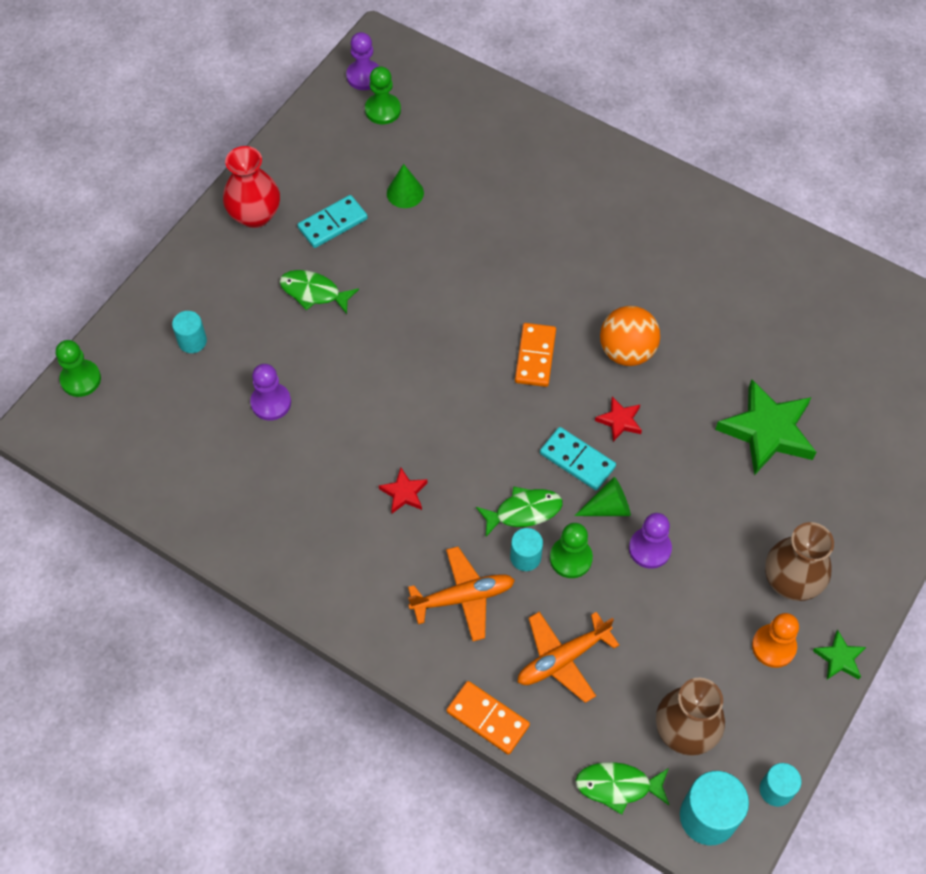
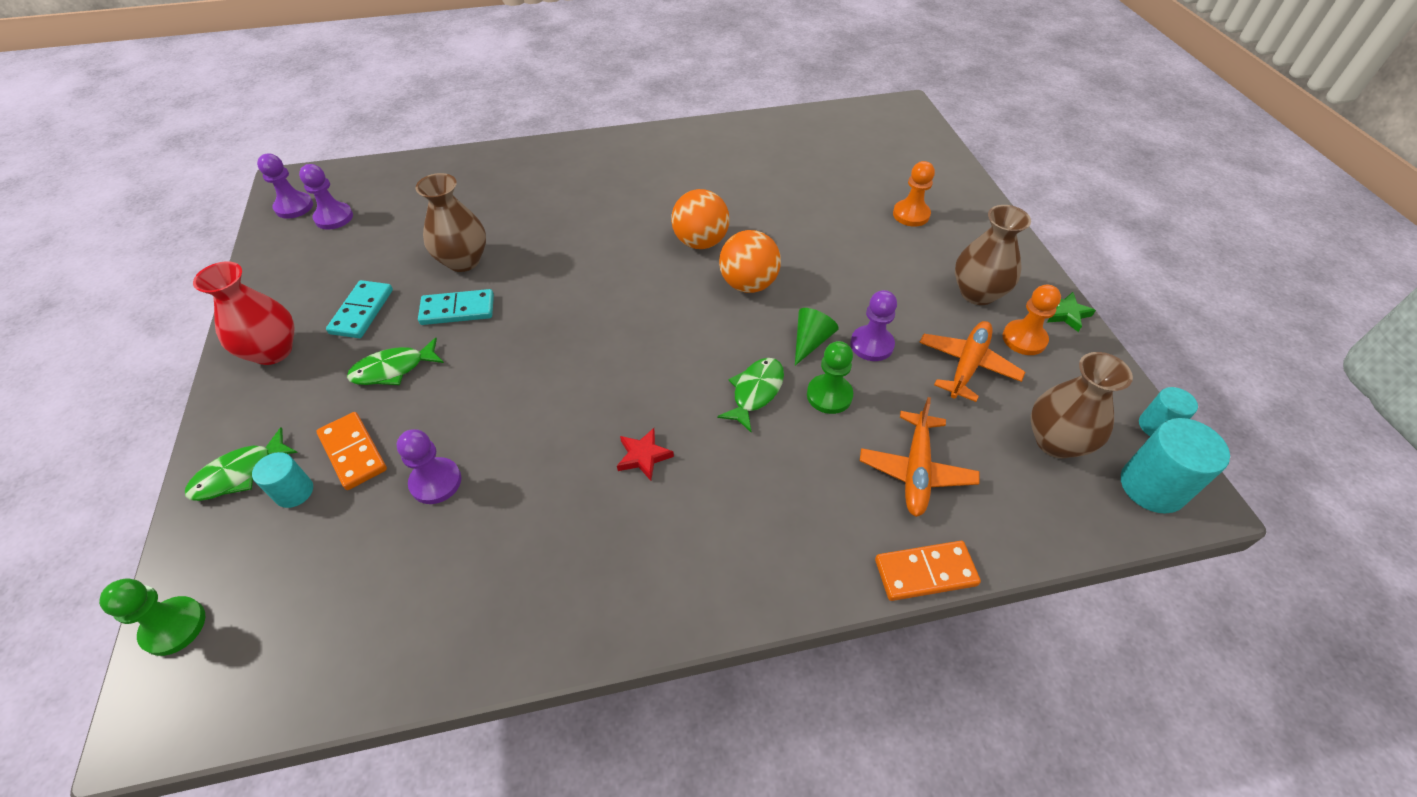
camera: 45 degrees left, 10 degrees down
(383, 110) = (334, 217): green pawn -> purple pawn
(405, 193) = (410, 255): green cone -> none
(436, 228) = (463, 261): none -> brown vase
(463, 597) = (787, 494): orange plane -> orange plane (967, 365)
(525, 557) = (796, 422): turquoise cylinder -> none
(535, 356) = (639, 288): orange domino -> orange domino (353, 452)
(577, 460) = (751, 329): turquoise domino -> turquoise domino (457, 310)
(617, 786) = (1075, 527): green fish -> green fish (239, 474)
(619, 421) = (748, 284): red star -> orange ball
(767, 431) = (847, 224): green star -> none
(836, 467) = (911, 215): none -> orange pawn

